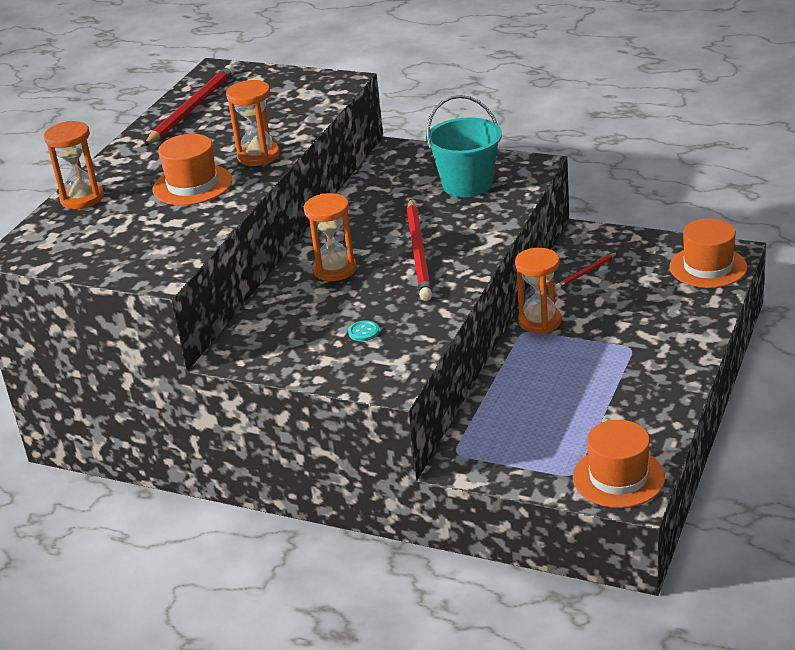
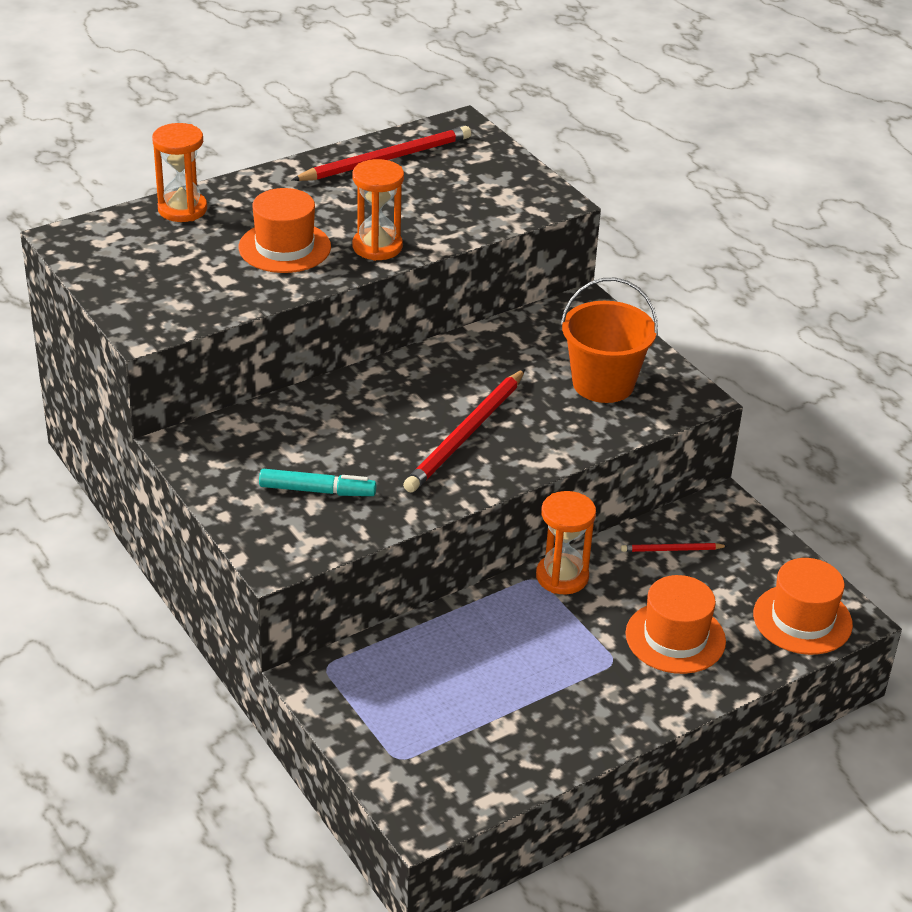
camera: 30 degrees right, 5 degrees up
(334, 269) = (372, 407): orange hourglass -> none
(363, 332) = (317, 491): turquoise button -> turquoise marker
(467, 184) = (603, 384): turquoise bucket -> orange bucket
(618, 477) = (434, 790): orange hat -> orange hat (675, 637)

